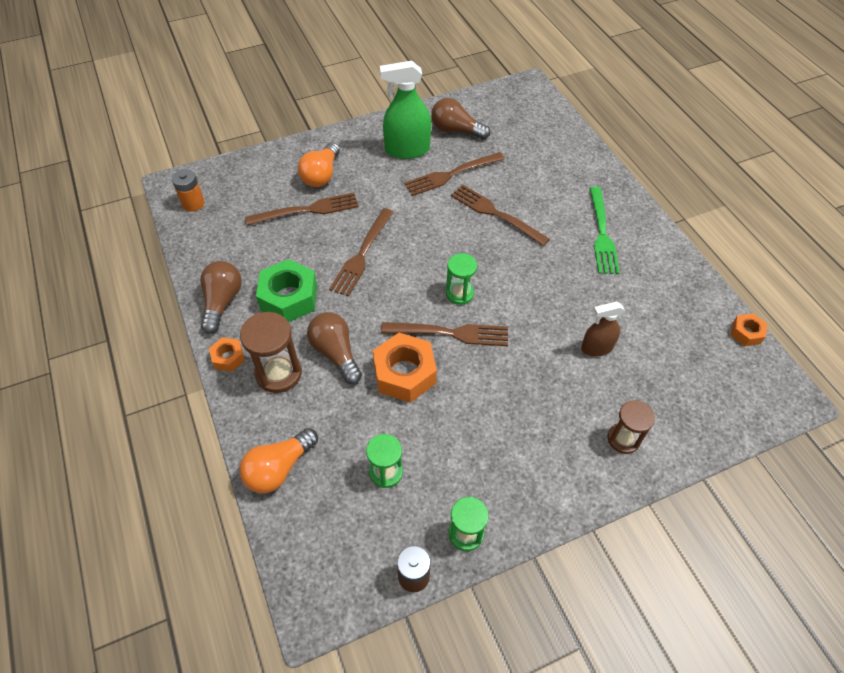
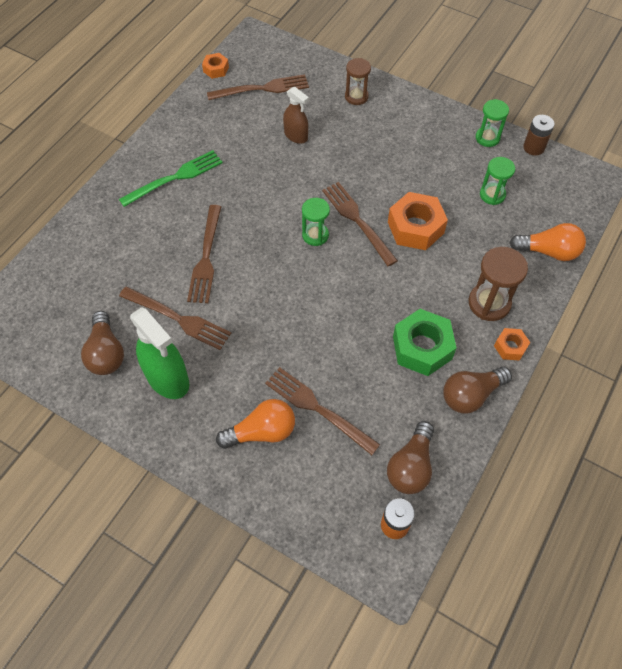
camera: 125 degrees left, 5 degrees up
(336, 353) = (439, 279): brown light bulb -> brown light bulb (411, 466)
(362, 254) = (332, 326): brown fork -> brown fork (262, 89)

